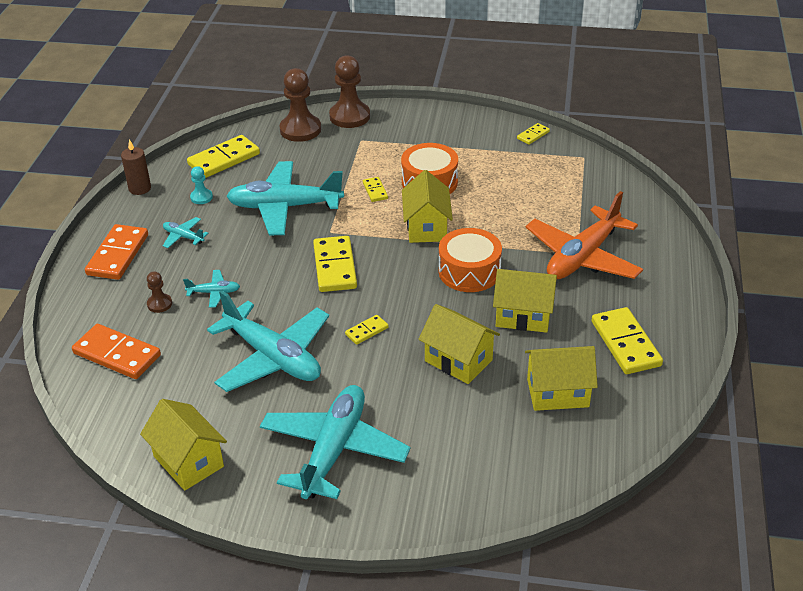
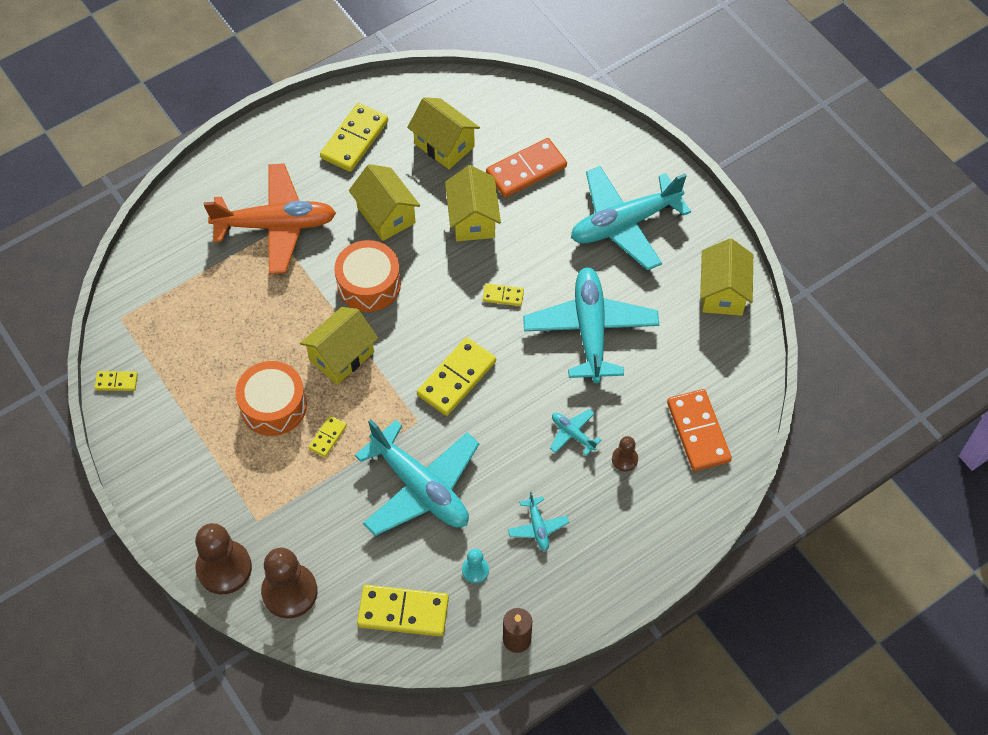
camera: 135 degrees left, 20 degrees up
(117, 255) = (610, 554): orange domino -> orange domino (526, 170)

